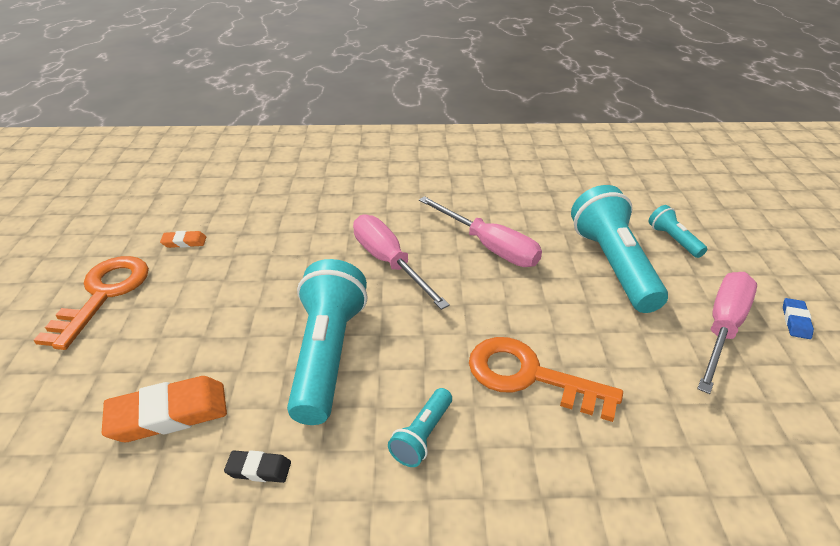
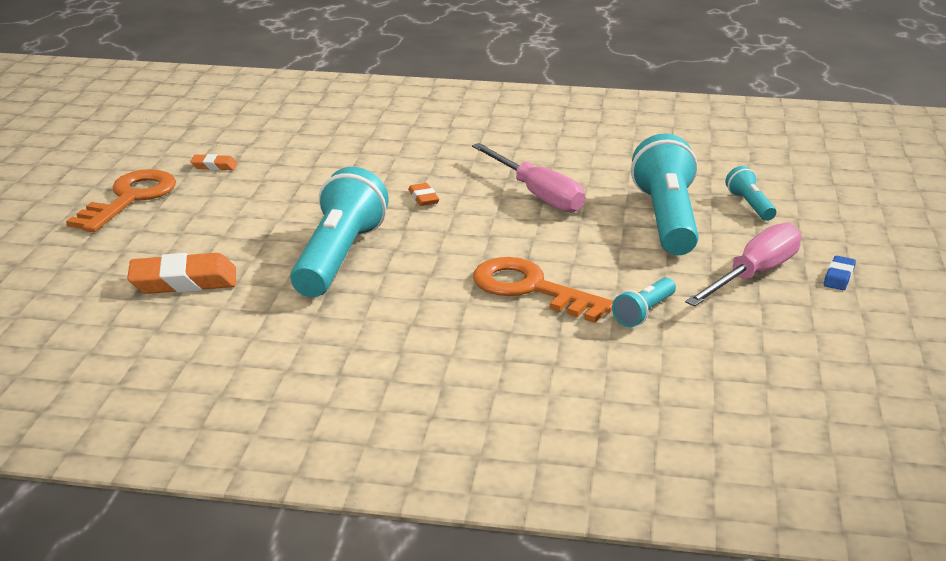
camera: 10 degrees right, 10 degrees down
(259, 469) = (257, 320): black eraser -> none
(389, 262) = (423, 198): pink screwdriver -> orange eraser
(422, 435) = (410, 315): turquoise flashlight -> turquoise flashlight (644, 313)

